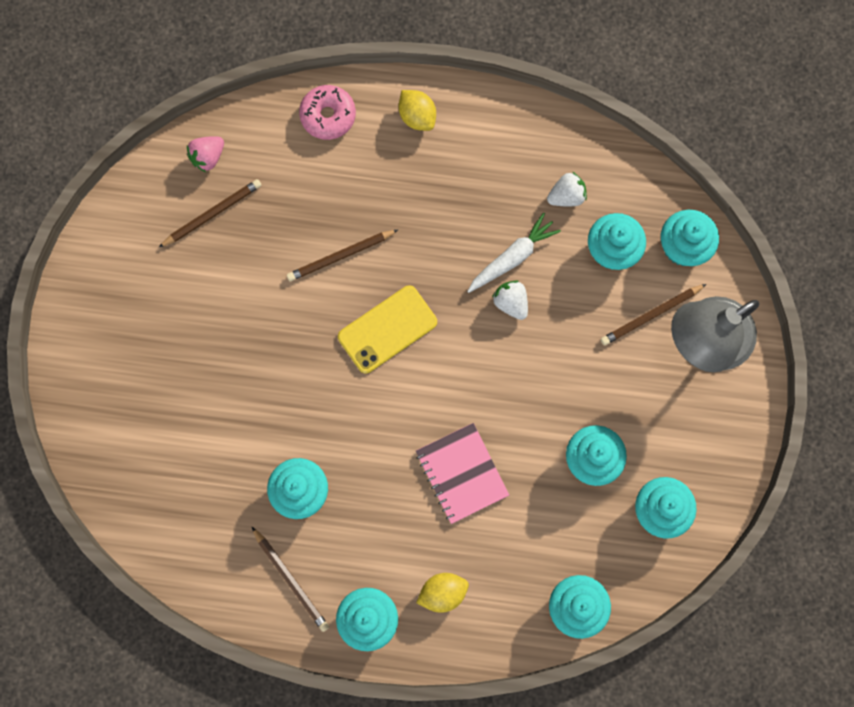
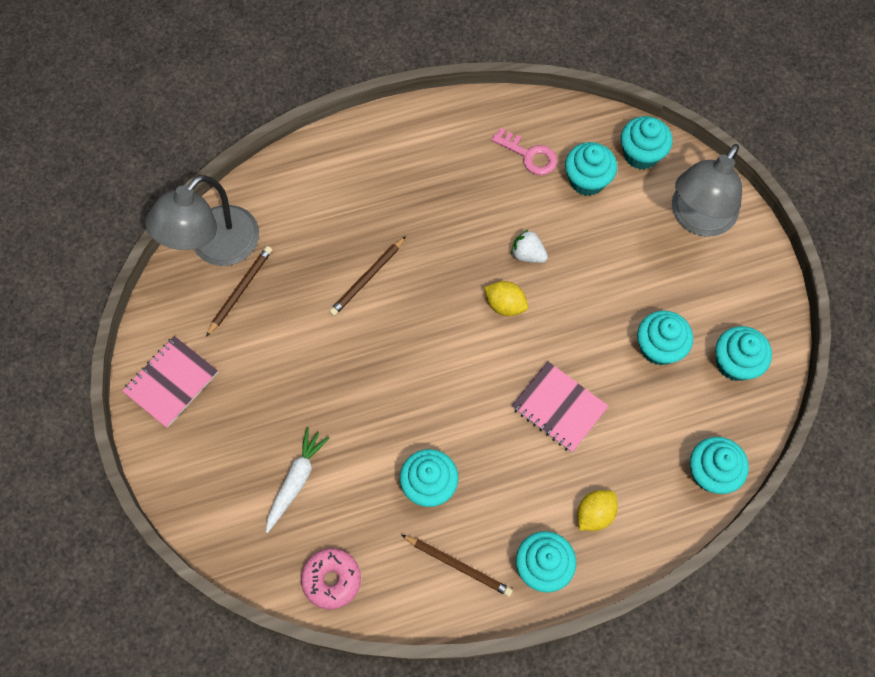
camera: 25 degrees left, 10 degrees down
(107, 278) = (171, 382): none -> pink notebook
(208, 157) = (215, 247): pink strawberry -> grey lamp
(328, 116) = (302, 174): pink donut -> pink donut (332, 580)
(387, 329) = (436, 319): yellow phone -> none
(417, 117) = (377, 145): yellow lemon -> yellow lemon (505, 305)
(512, 257) = (510, 219): white carrot -> white carrot (296, 481)
(566, 196) = (529, 155): white strawberry -> pink key
(651, 315) = (645, 216): brown pencil -> none

